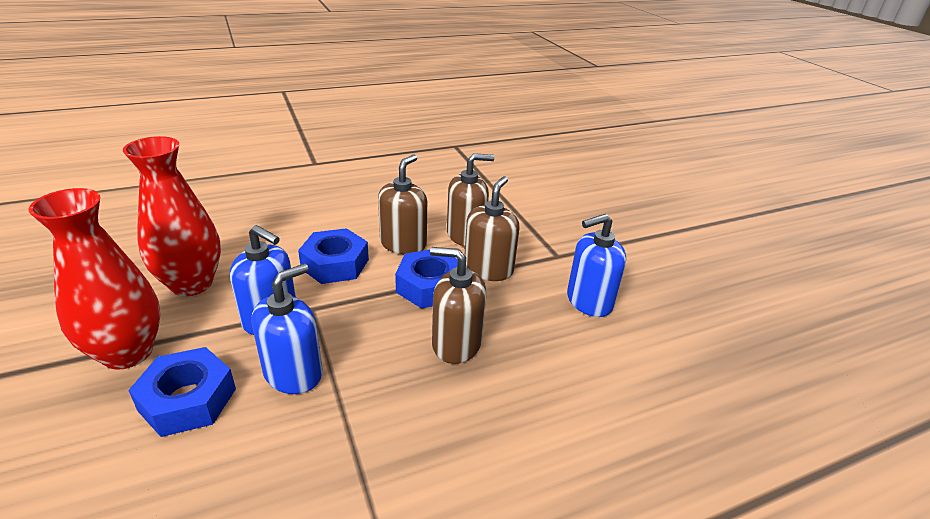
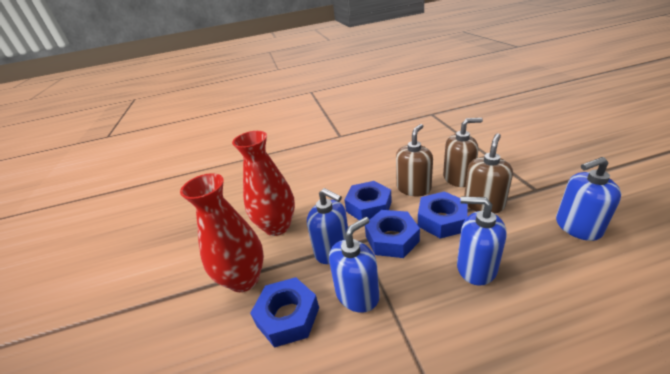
camera: 15 degrees right, 0 degrees up
(357, 306) = (392, 239): none -> blue nut
(456, 344) = (476, 268): brown soap dispenser -> blue soap dispenser

